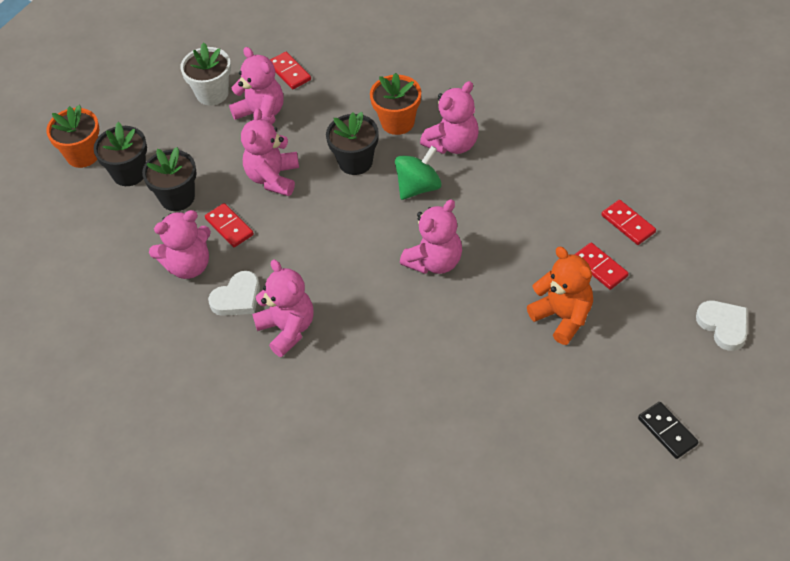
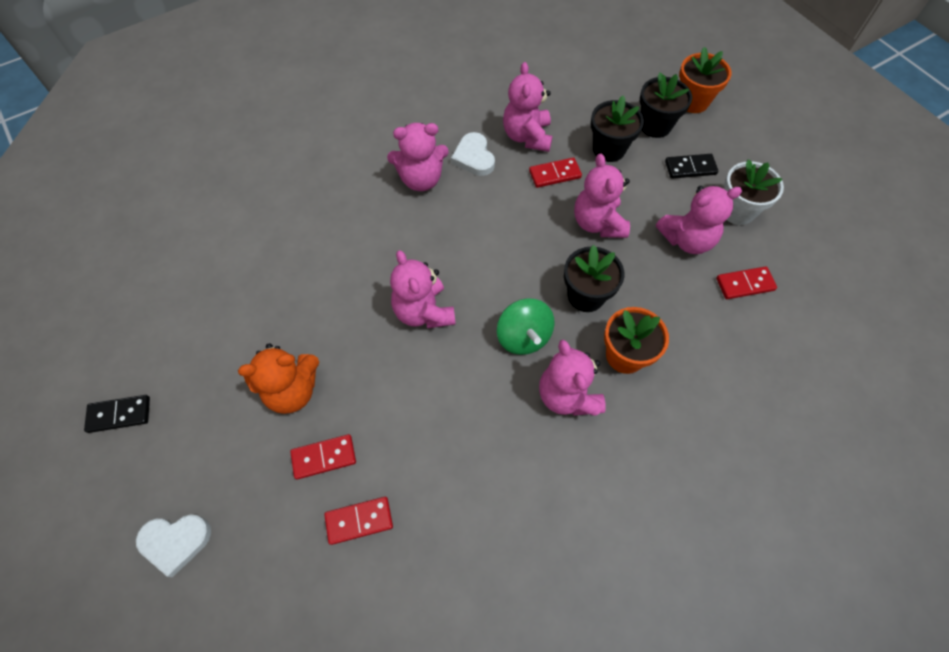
camera: 110 degrees right, 10 degrees up
(175, 135) = (690, 168): none -> black domino
(273, 178) = (598, 223): pink teddy bear -> pink teddy bear turned 135 degrees counterclockwise

